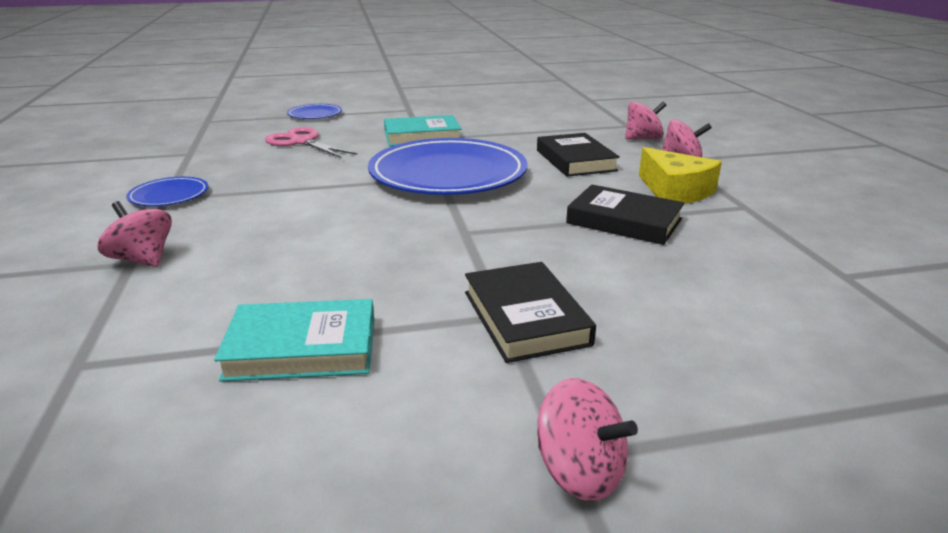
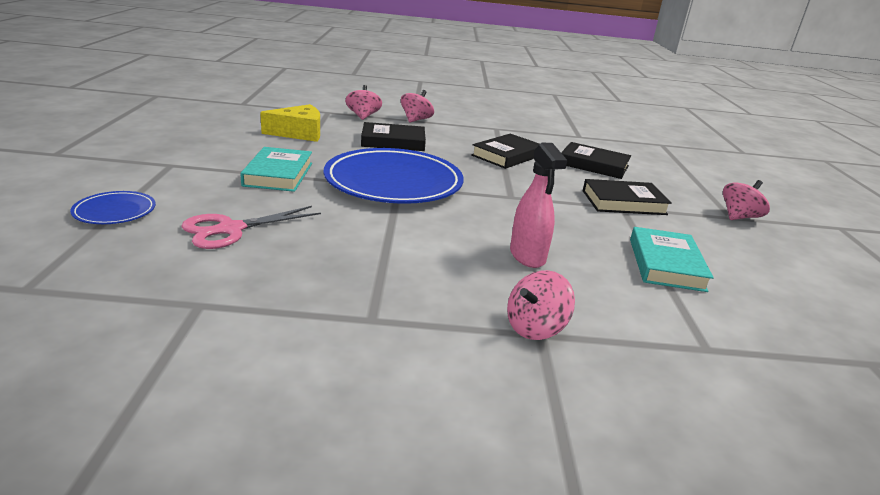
camera: 80 degrees left, 0 degrees up
(169, 195) = (365, 317): blue plate -> none
(294, 249) = (527, 256): none -> pink spray bottle
(675, 191) = (466, 134): yellow cheese -> yellow cheese (299, 133)
(686, 291) = (593, 165): none -> black book

